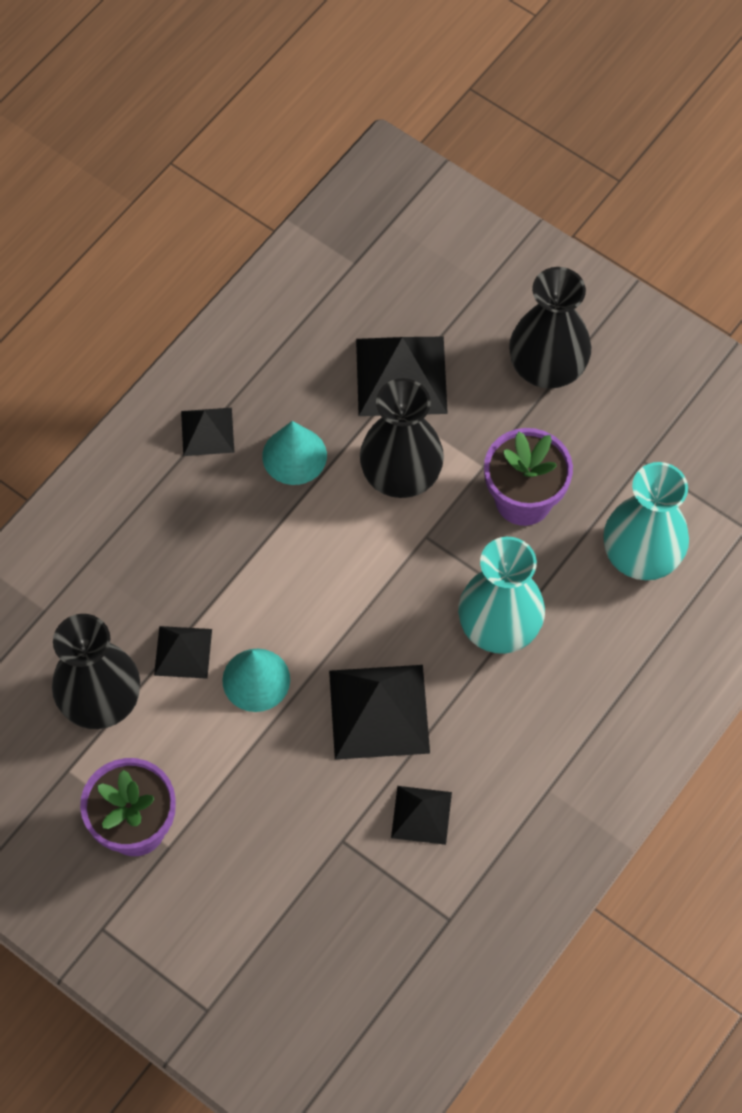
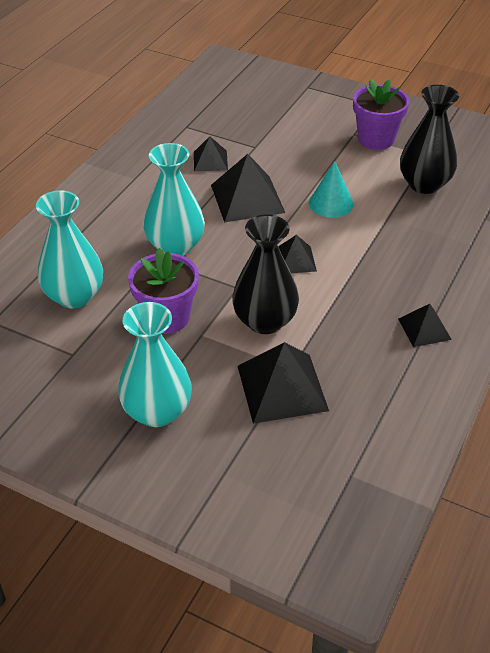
camera: 170 degrees right, 20 degrees down
(183, 652) = (384, 210): black pyramid -> black pyramid (295, 260)
(294, 455) = (351, 322): turquoise cone -> none
(547, 367) = (157, 411): black vase -> turquoise vase

